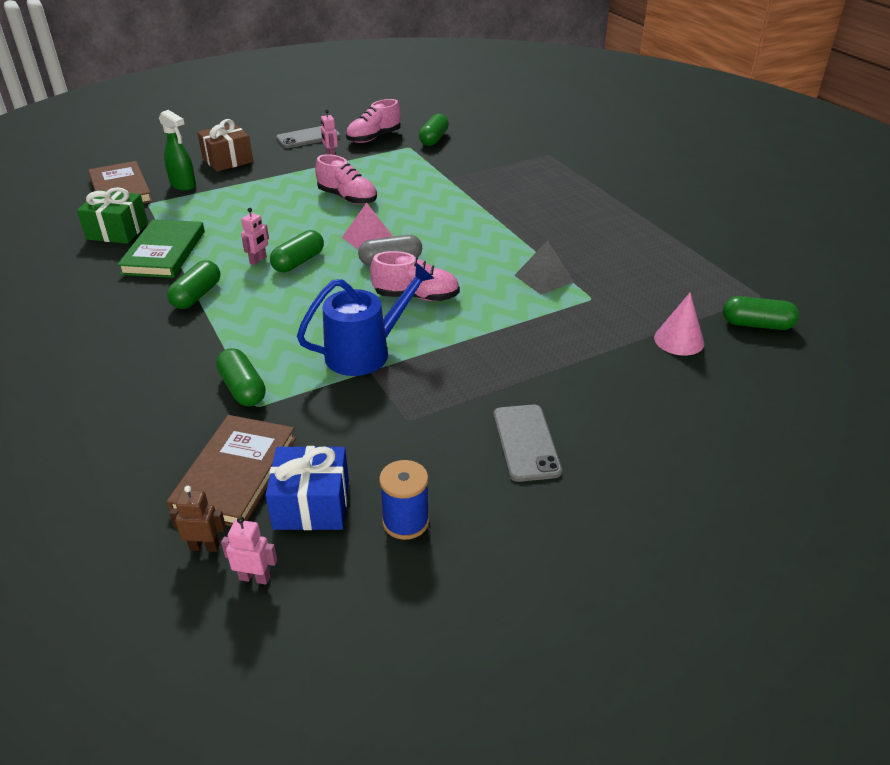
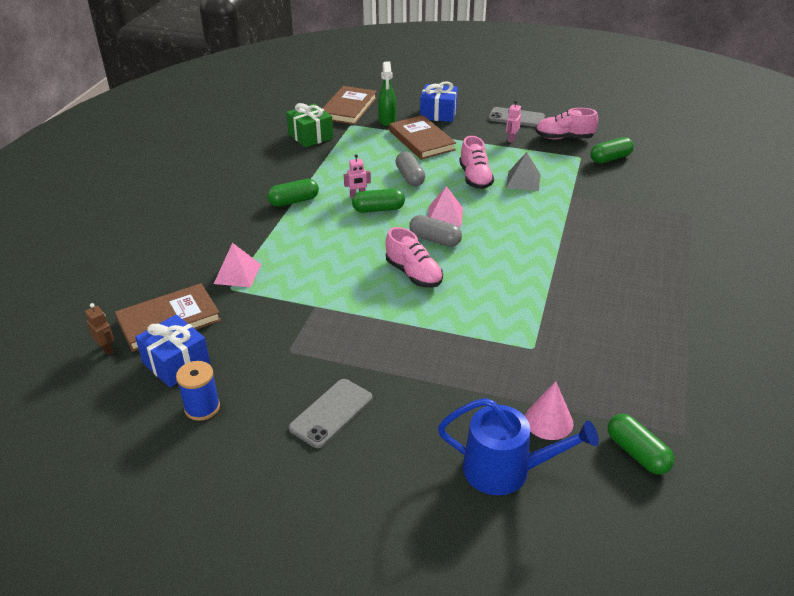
camera: 45 degrees right, 0 degrees up
(164, 252) = (315, 163): green book -> none
(227, 160) = (438, 113): brown gift -> blue gift
(242, 389) = (237, 274): green capsule -> pink pyramid
(247, 188) = (421, 140): none -> brown book
(254, 578) = (103, 381): pink robot -> none
(285, 223) = (410, 177): none -> grey capsule
(365, 352) = (329, 293): blue watering can -> blue watering can (505, 470)
(544, 278) = (521, 312): grey pyramid -> grey pyramid (523, 181)

